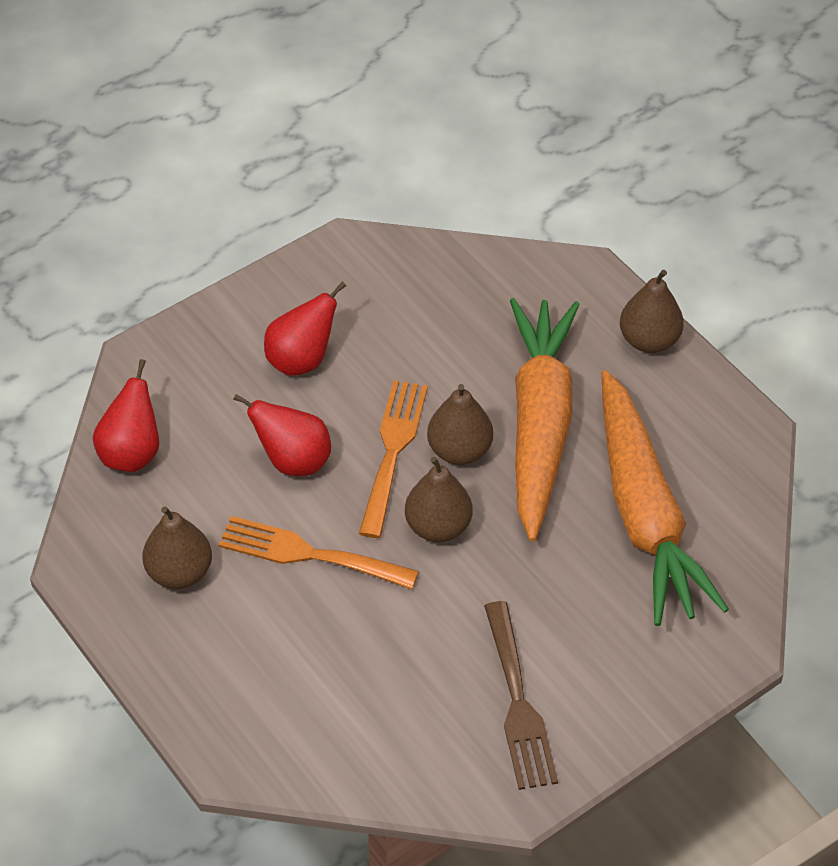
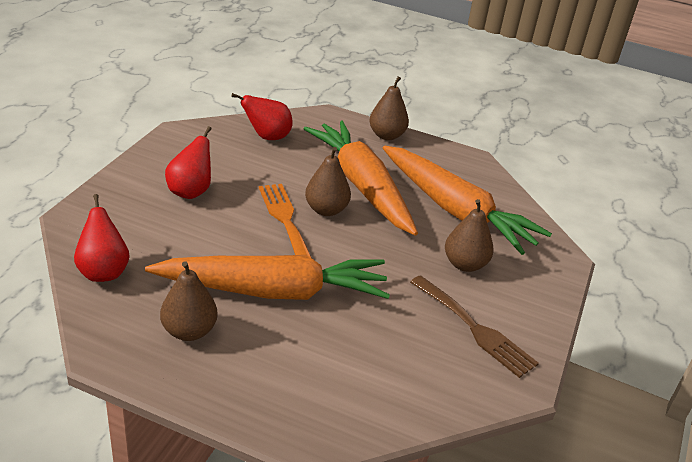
camera: 35 degrees left, 15 degrees down
(293, 461) = (224, 243): red pear -> red pear (267, 137)
(309, 554) = (274, 291): orange fork -> orange carrot
(438, 526) = (345, 251): brown pear -> brown pear (464, 264)

